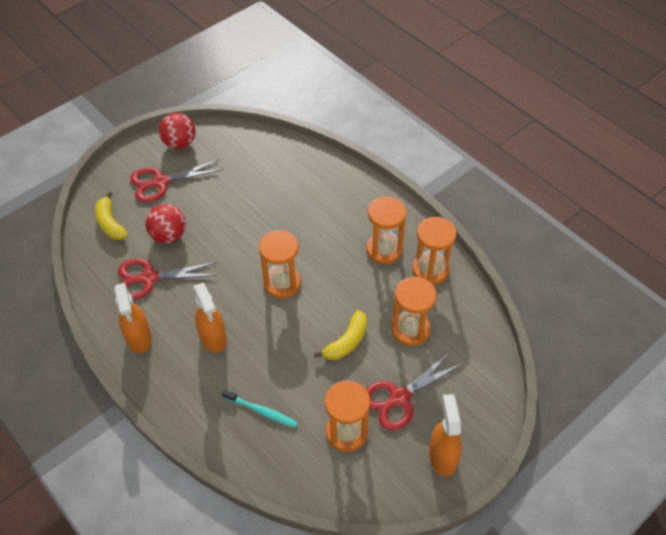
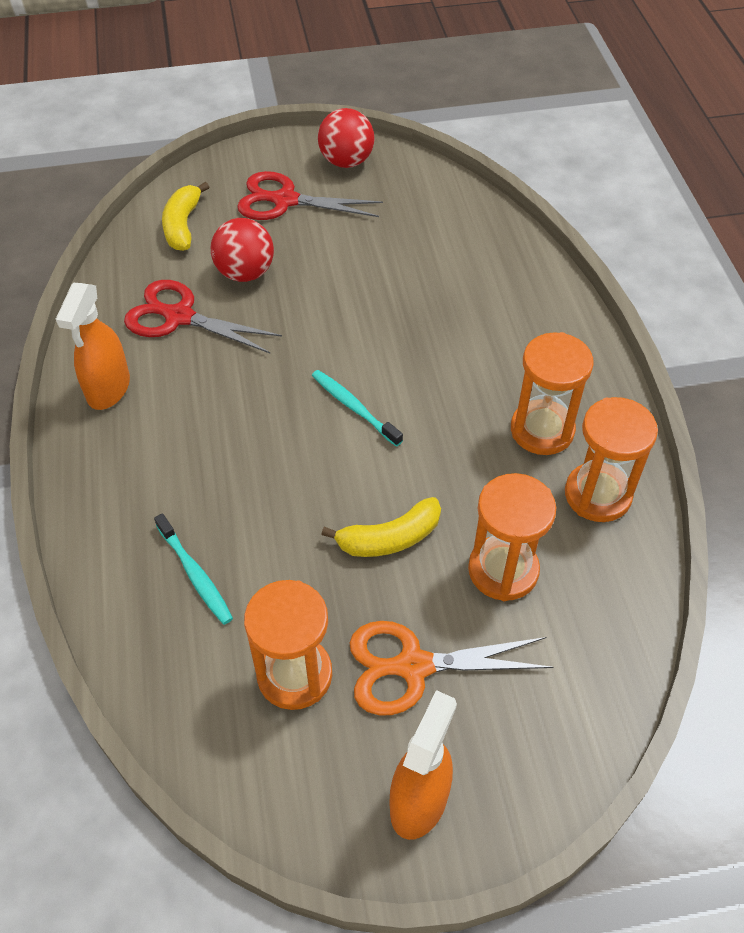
camera: 30 degrees right, 0 degrees up
(213, 338) = (204, 437): orange spray bottle -> none
(282, 283) = (354, 407): orange hourglass -> turquoise toothbrush
(399, 398) = (412, 666): red scissors -> orange scissors

